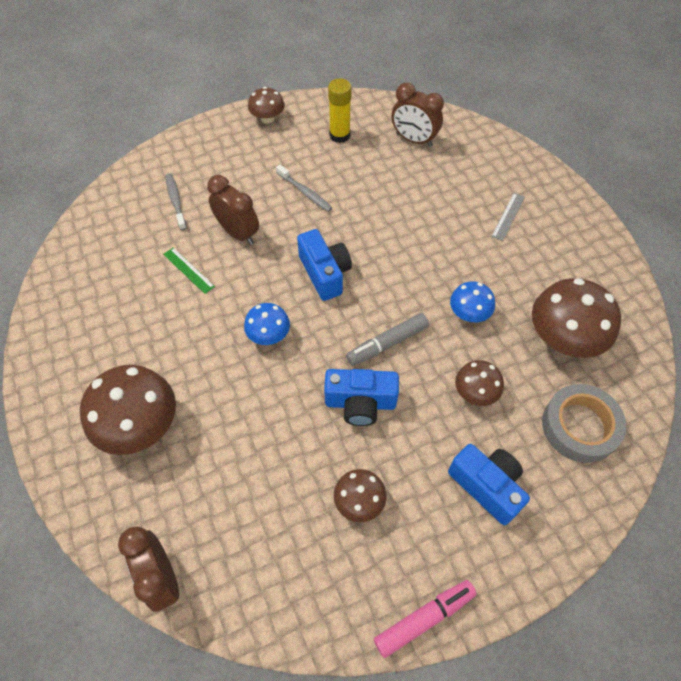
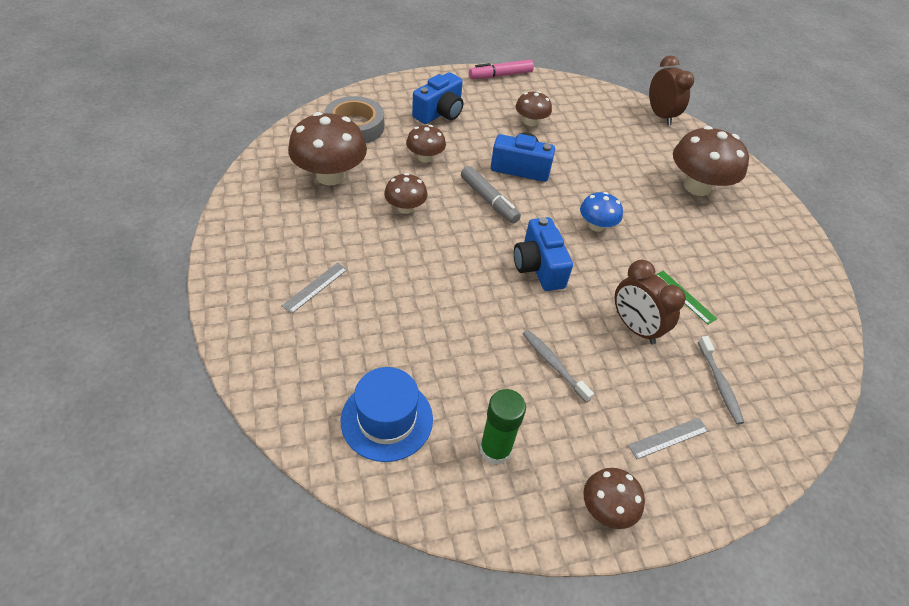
camera: 175 degrees left, 10 degrees down
(222, 160) = (668, 438): none -> grey ruler
(339, 135) = (495, 450): yellow glue stick -> green glue stick
(387, 343) = (489, 200): grey marker -> grey marker turned 75 degrees clockwise
(414, 140) = (387, 419): brown clock -> blue hat
(469, 313) = (405, 208): blue mushroom -> brown mushroom
(487, 486) = (439, 113): blue camera -> blue camera turned 105 degrees counterclockwise

